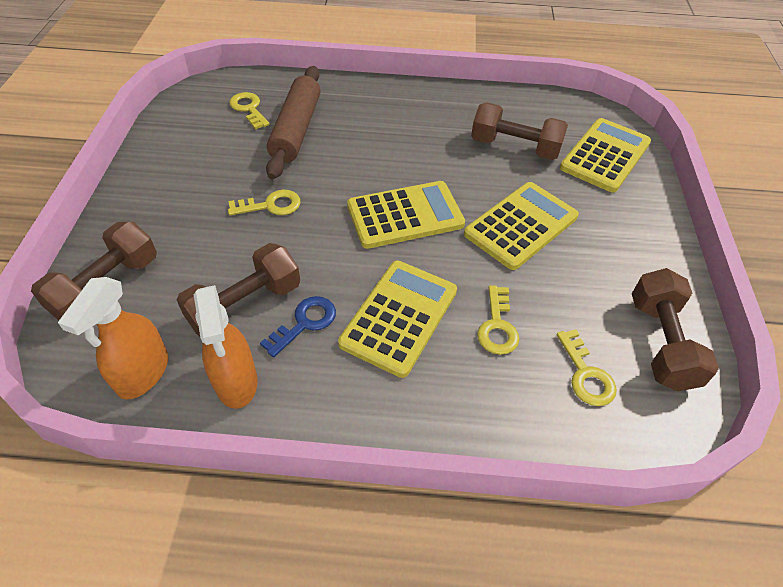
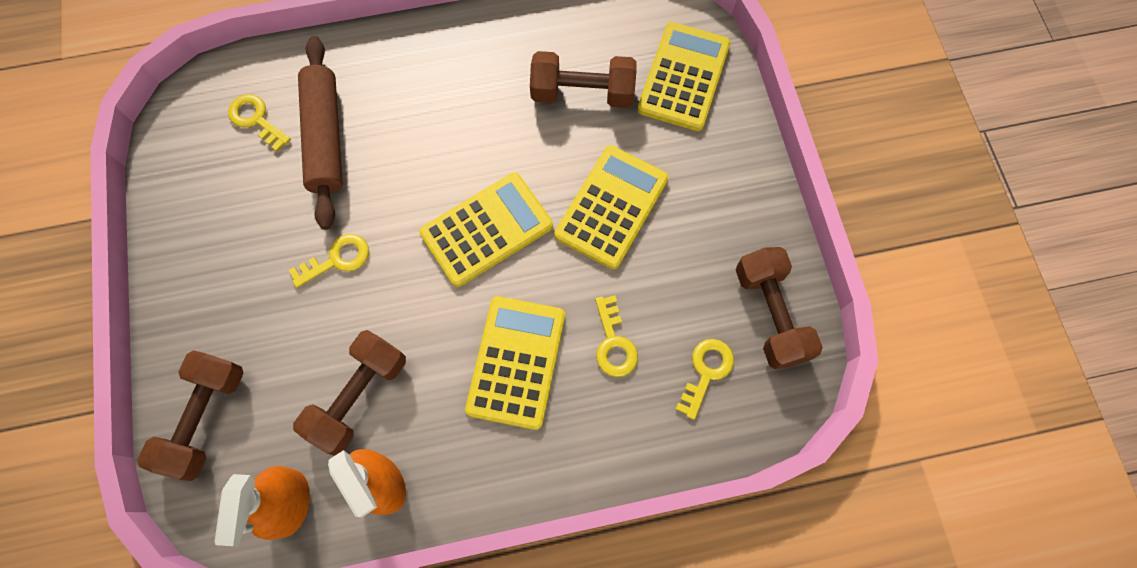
camera: 15 degrees left, 20 degrees up
(305, 323) = (425, 398): blue key -> none
(586, 374) = (706, 372): yellow key -> yellow key turned 120 degrees counterclockwise

